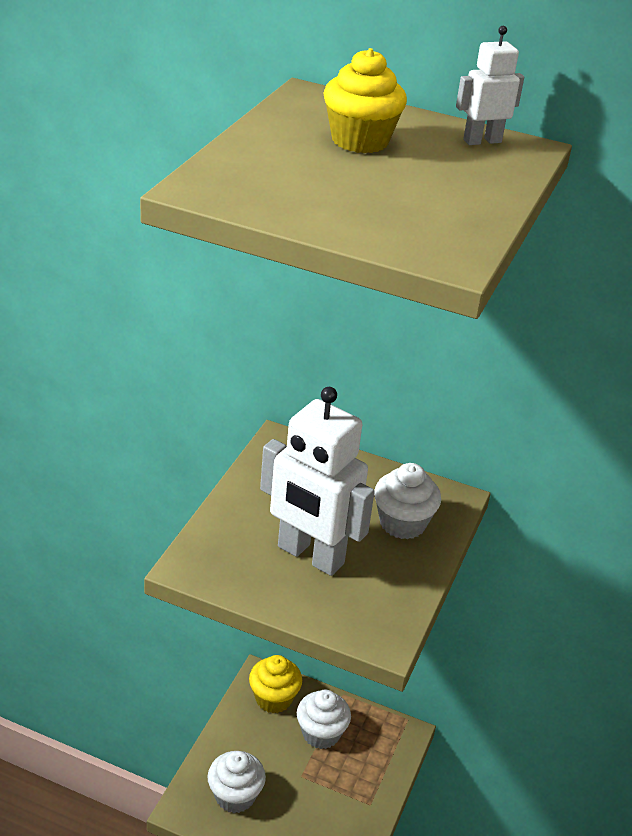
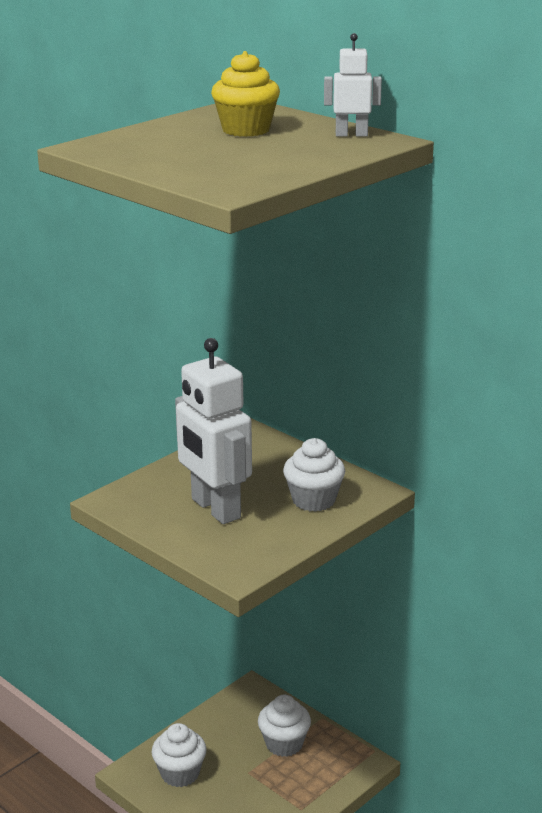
camera: 25 degrees right, 10 degrees down
(273, 698) = (254, 708): yellow cupcake -> none

